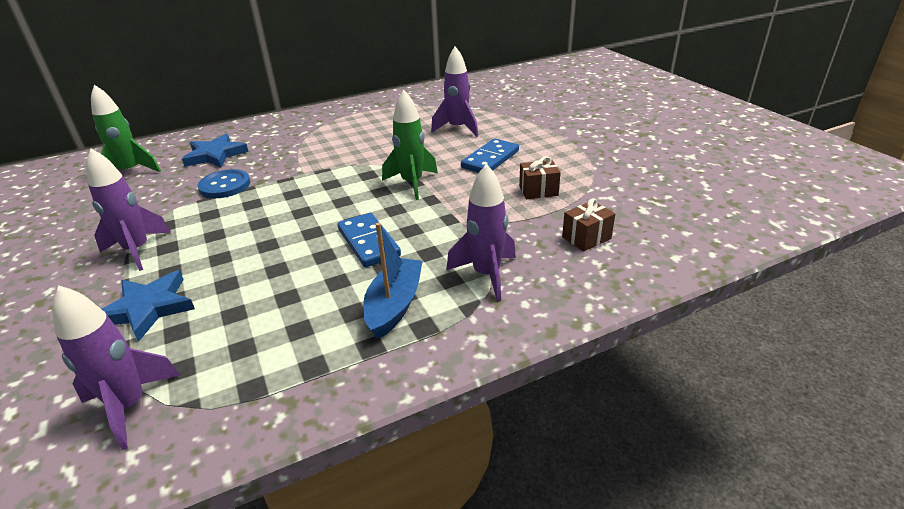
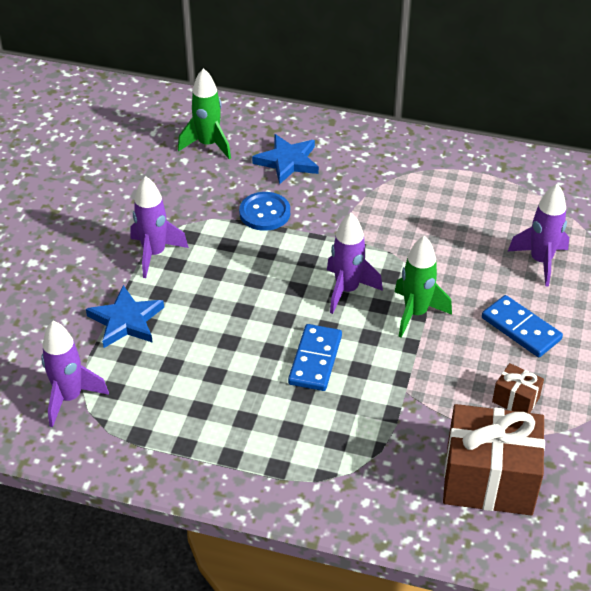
camera: 40 degrees right, 10 degrees up
(394, 305) = (276, 435): blue boat -> none
(486, 275) = (367, 456): purple rocket -> purple rocket (347, 290)
(490, 159) = (520, 329): blue domino -> blue domino turned 60 degrees clockwise
(586, 238) = (489, 480): brown gift -> brown gift, size x2.18

